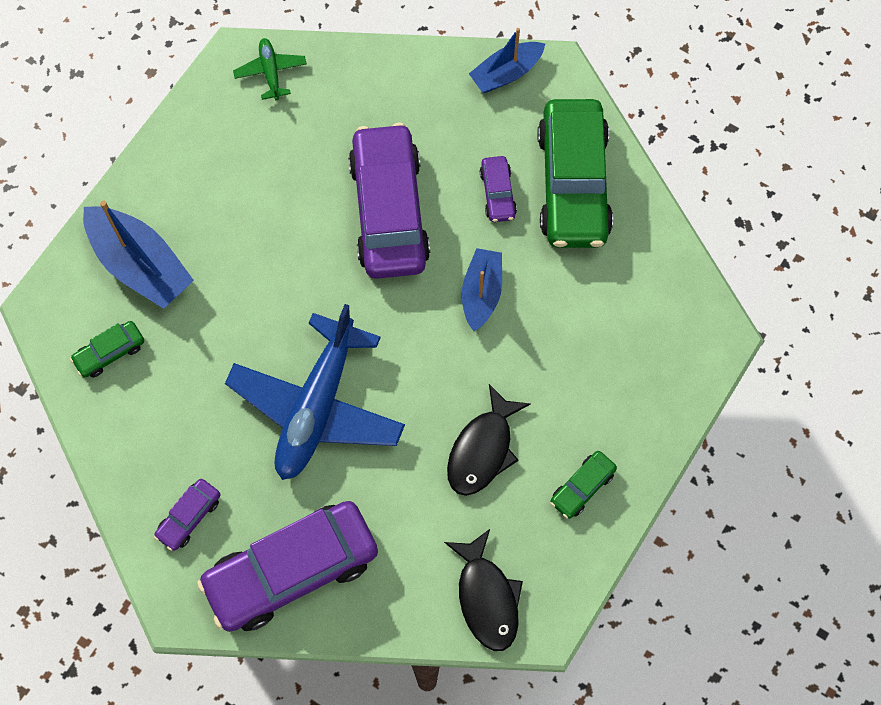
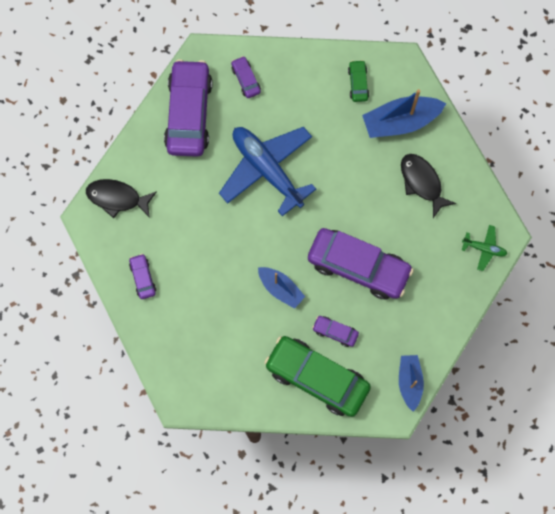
camera: 120 degrees right, 5 degrees up
(483, 449) = (193, 239): black fish -> black fish (422, 182)
(582, 487) = (143, 278): green car -> purple car

